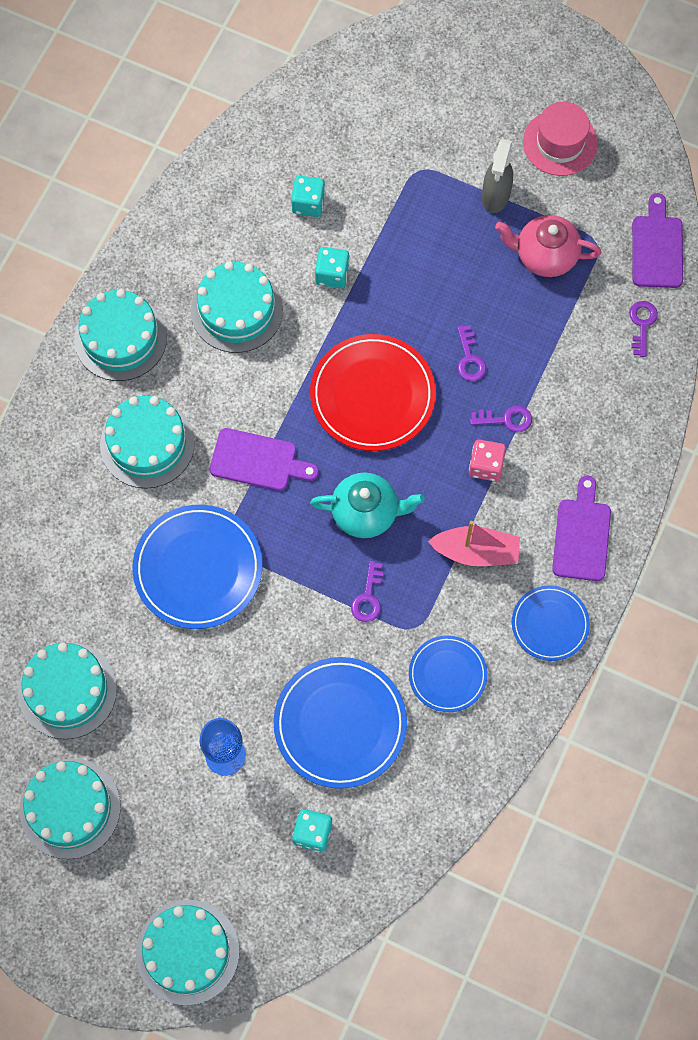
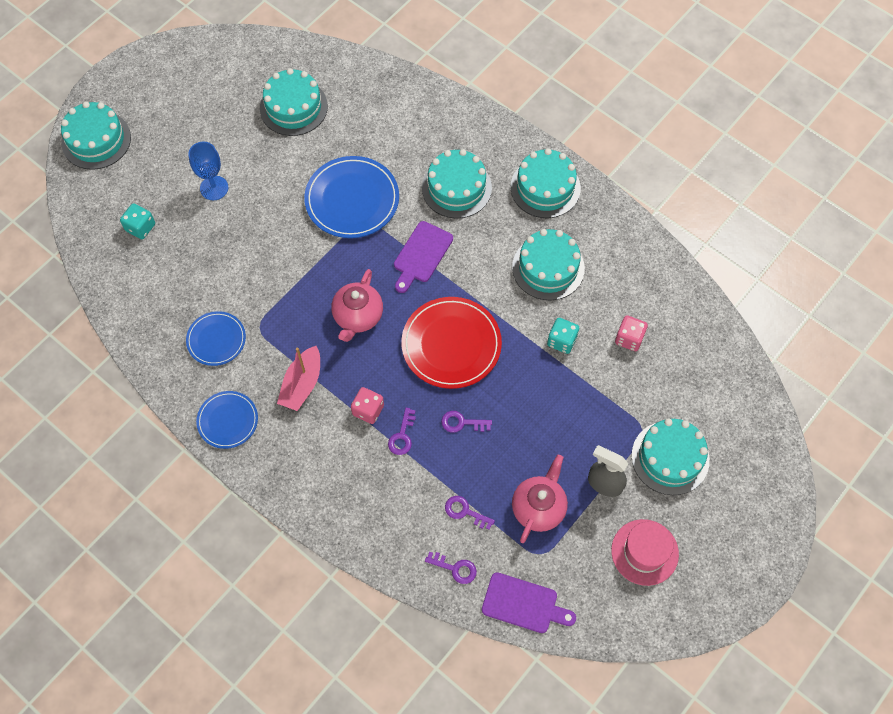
camera: 105 degrees right, 5 degrees down
(70, 808) = (215, 94): turquoise cake -> turquoise cake (670, 457)
(308, 204) = (629, 339): turquoise dice -> pink dice
(340, 724) = (208, 262): blue plate -> none
(366, 513) = (358, 316): turquoise teapot -> pink teapot
(368, 597) = (293, 302): purple key -> purple key (465, 512)
(582, 535) = (289, 464): purple cutting board -> none

